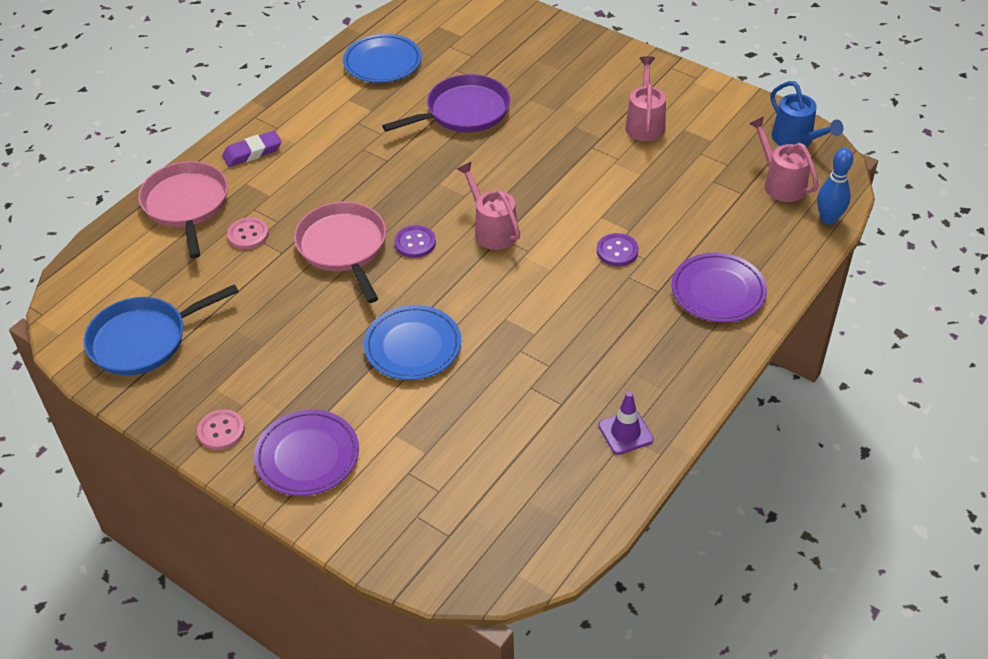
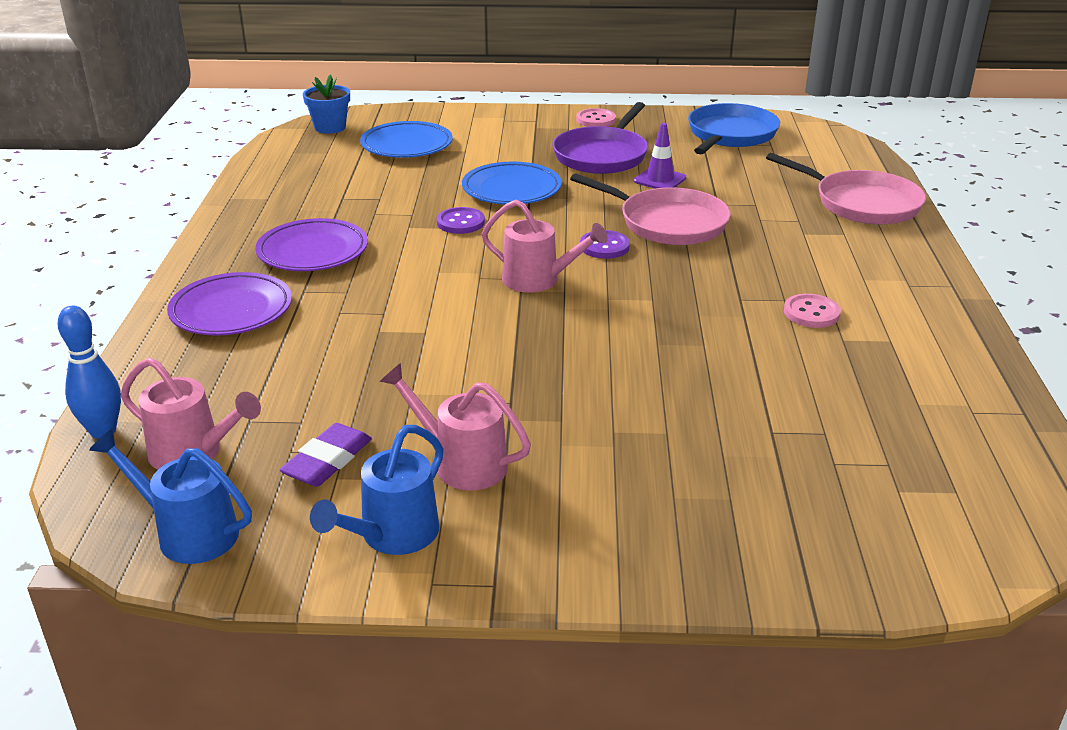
camera: 145 degrees right, 15 degrees down
(248, 235) = (768, 204): pink button -> pink button (811, 313)
(252, 152) = (887, 256): purple eraser -> purple eraser (328, 461)
(307, 456) = (517, 127): purple plate -> purple plate (313, 251)
(382, 62) = (932, 400): blue plate -> blue plate (407, 145)
(464, 111) = (731, 381): purple pan -> purple pan (602, 155)
(491, 560) = (330, 127): none -> blue flower pot
(617, 251) = (377, 307): purple button -> purple button (460, 222)
(625, 432) = (270, 199): purple traffic cone -> purple traffic cone (659, 179)
(645, 123) = (461, 463): pink watering can -> pink watering can turned 150 degrees clockwise
(701, 102) = (392, 536): none -> blue watering can

